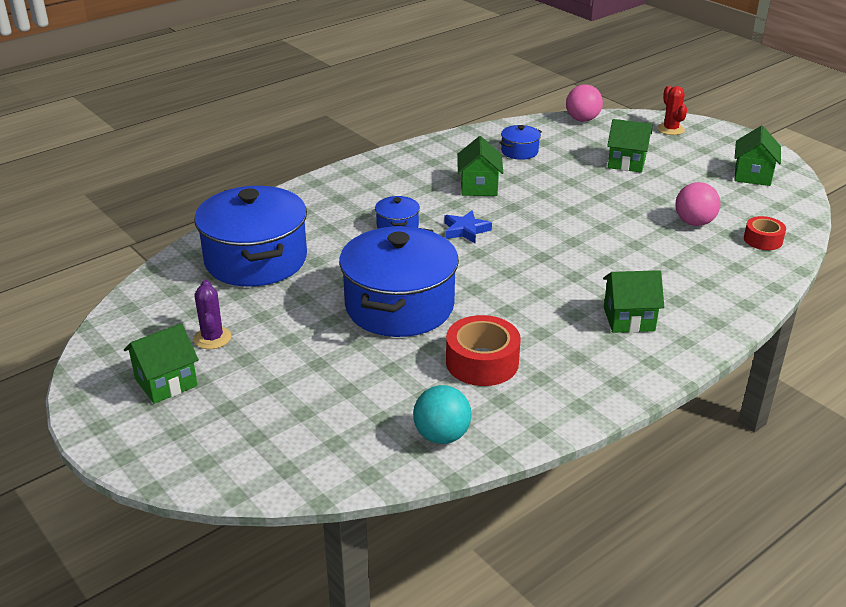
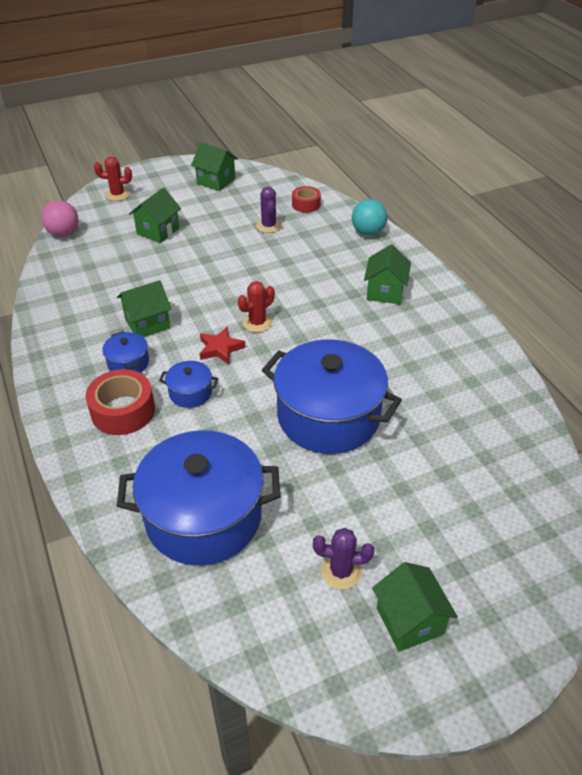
camera: 75 degrees left, 10 degrees up
(442, 436) = (511, 424): turquoise ball -> turquoise ball (368, 232)
(465, 230) = (220, 348): blue star -> red star
(479, 187) = (147, 323): green house -> green house turned 45 degrees counterclockwise
(482, 362) = (422, 381): red tape -> red tape (123, 411)
(516, 244) = (257, 323): none -> red cactus
(519, 151) = (97, 284): blue pot -> blue pot (128, 363)
(694, 222) = (268, 226): pink ball -> purple cactus

